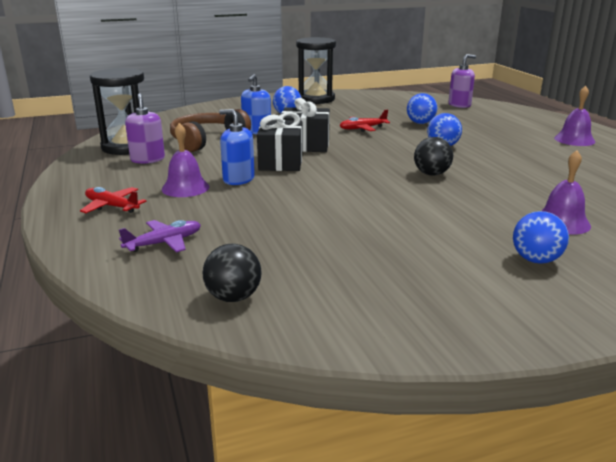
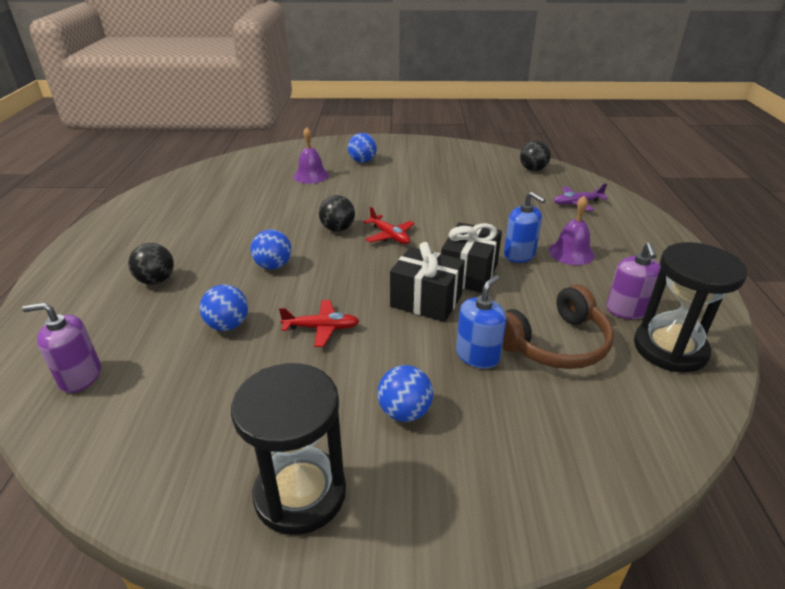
camera: 160 degrees left, 10 degrees up
(112, 206) = (632, 241): red plane -> red plane (389, 236)
(507, 131) = (156, 280): none -> black ball
(574, 140) = (123, 249): purple bell -> none

